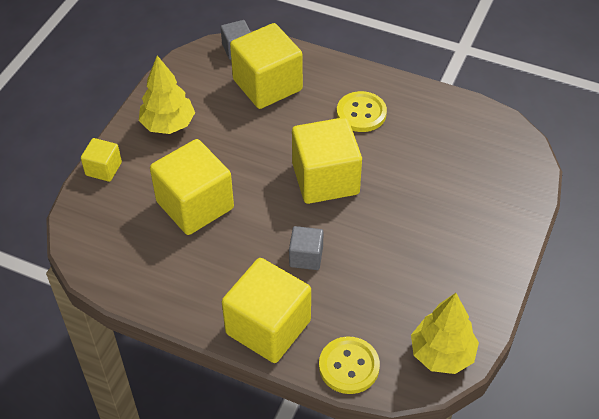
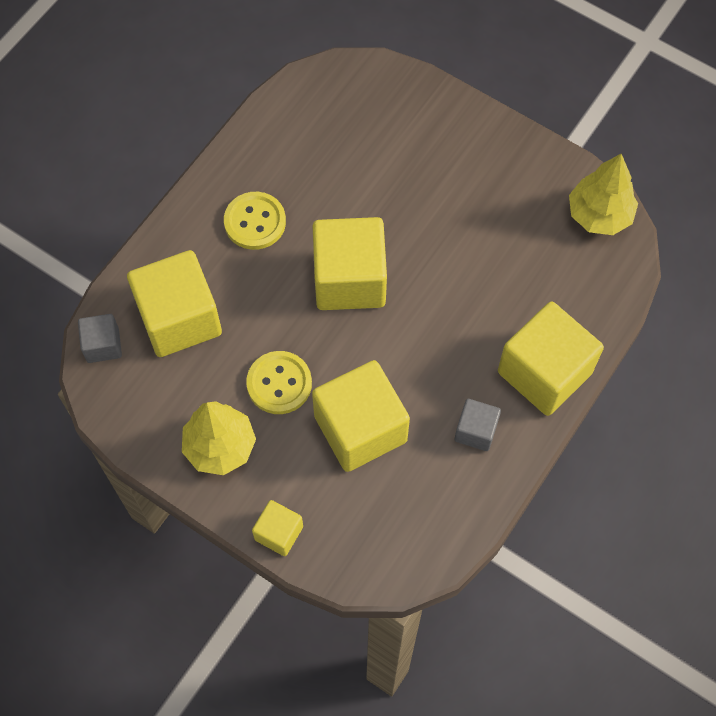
camera: 80 degrees left, 15 degrees up
(306, 257) = (458, 319): grey cube -> grey cube (476, 431)
(349, 366) = (602, 302): yellow button -> yellow button (279, 383)

